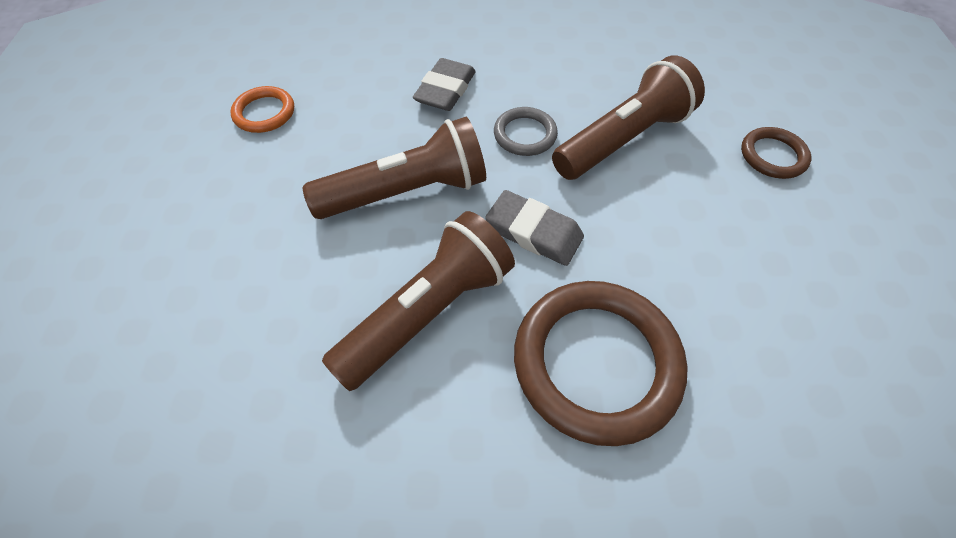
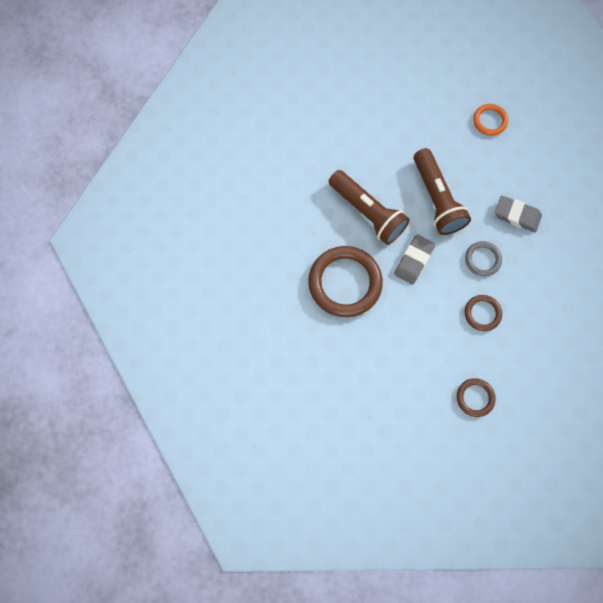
camera: 90 degrees right, 15 degrees up
(622, 139) = (482, 313): brown flashlight -> brown ring

